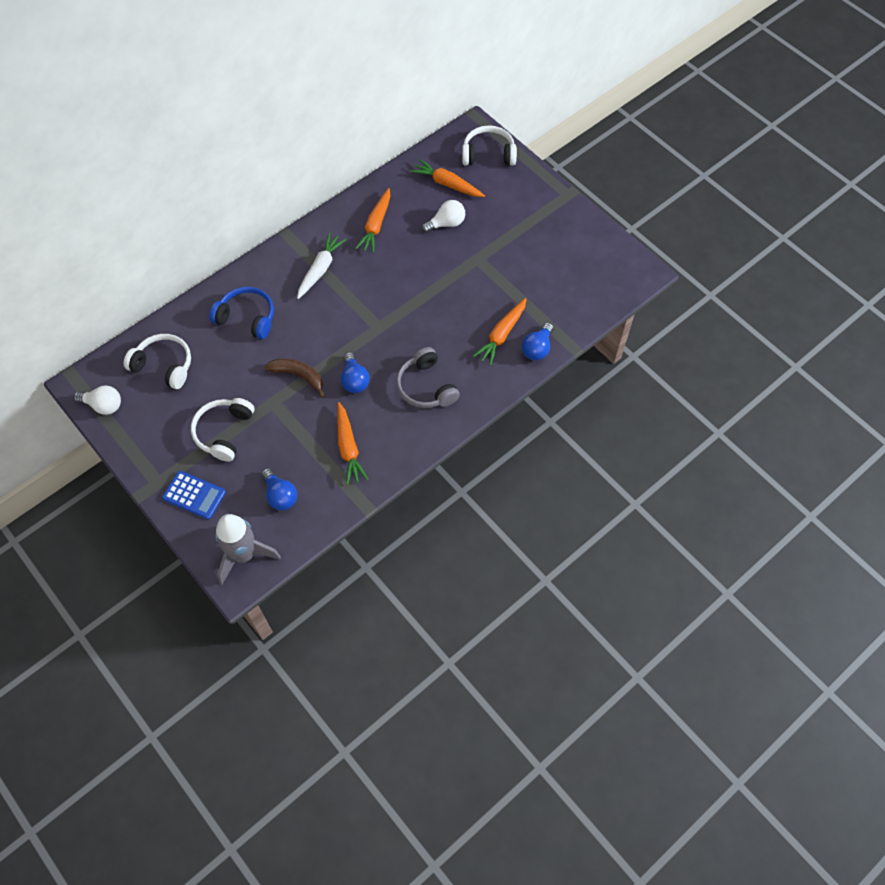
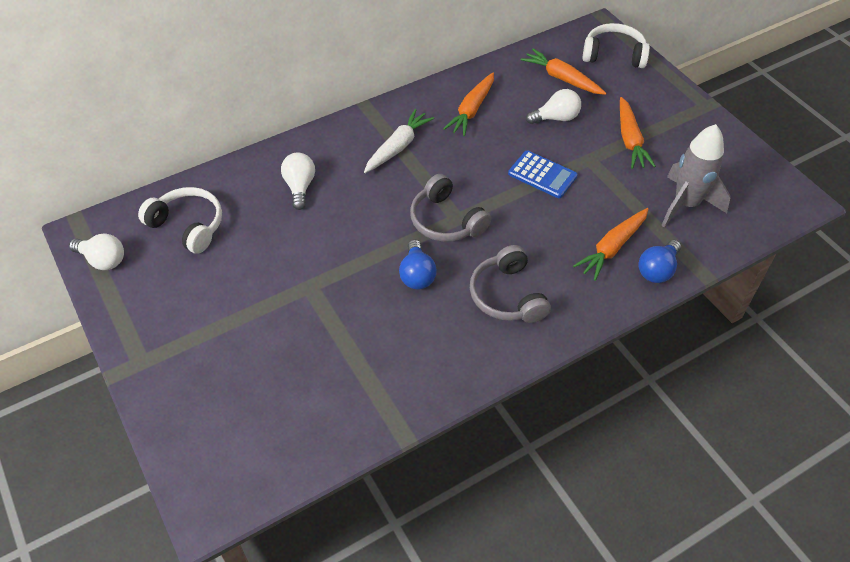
camera: 10 degrees right, 10 degrees down
(194, 495) = (182, 385): blue calculator -> blue calculator (542, 175)
(224, 432) = (240, 313): white headphones -> none
(244, 555) = (227, 475): grey rocket -> grey rocket (686, 204)
(247, 318) = (300, 187): blue headphones -> white light bulb
(280, 495) = (293, 403): blue light bulb -> none
(298, 376) = (347, 260): brown banana -> none
(348, 447) = (394, 356): orange carrot -> orange carrot (630, 140)
(370, 331) = (446, 221): none -> grey headphones

